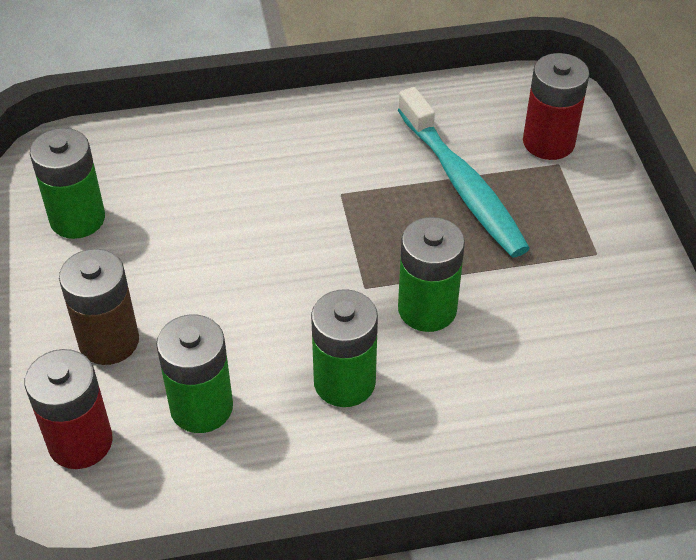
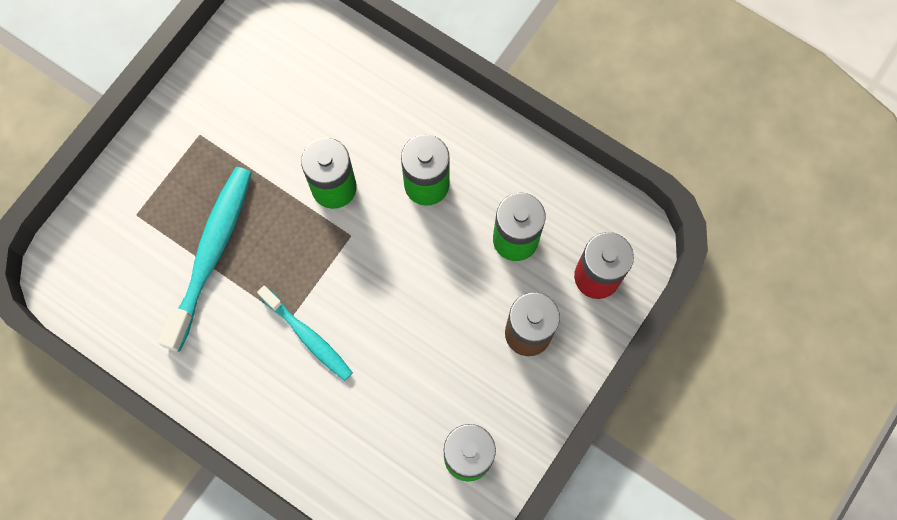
camera: 135 degrees left, 25 degrees up
(309, 194) = (308, 337): none -> turquoise toothbrush
(548, 142) = (120, 235): red battery -> none

